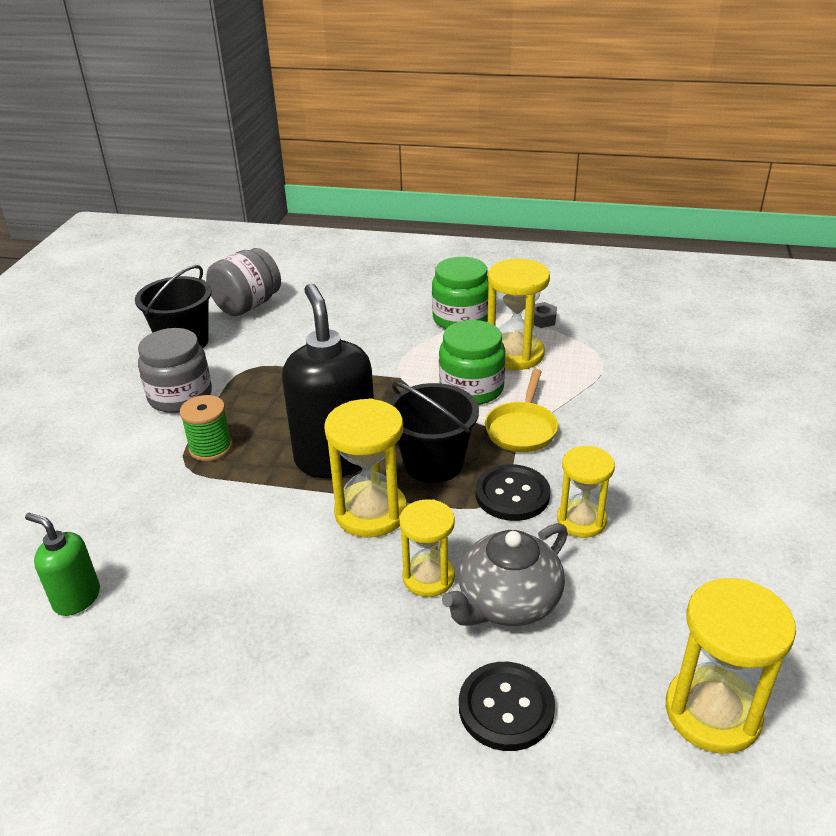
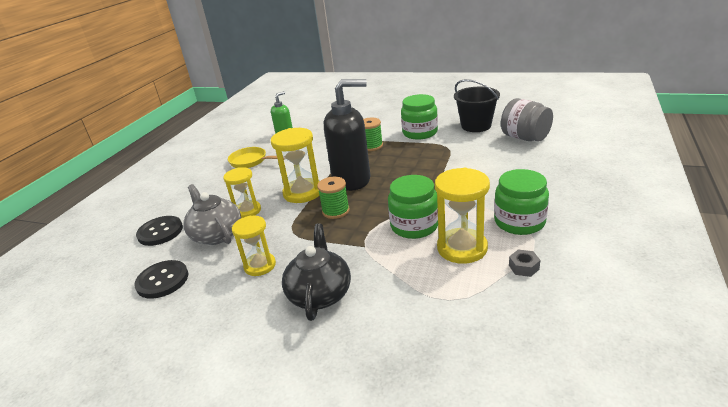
camera: 100 degrees right, 5 degrees down
(180, 396) = (420, 133): grey jar -> green jar
(433, 463) = (336, 211): black bucket -> green spool
(512, 494) = (295, 239): black button -> black button (162, 280)
(522, 429) = (360, 247): yellow pan -> yellow pan (251, 161)
(622, 451) = (320, 294): none -> black teapot
(712, 712) = (104, 297): yellow hourglass -> none

